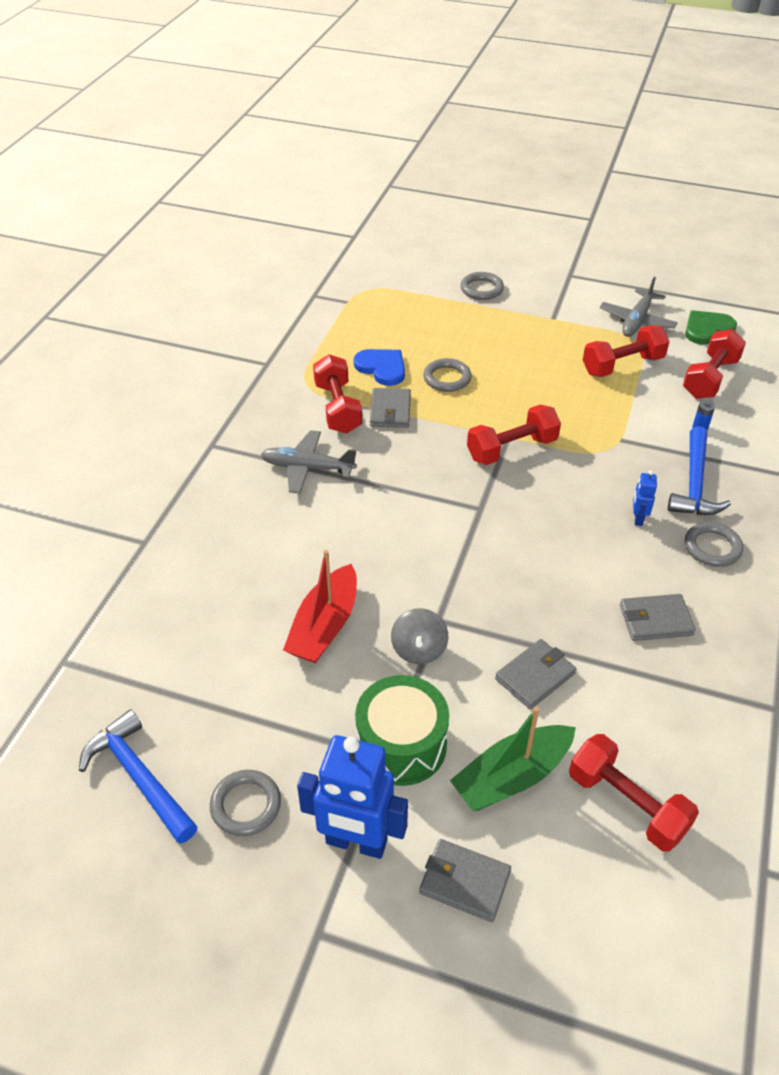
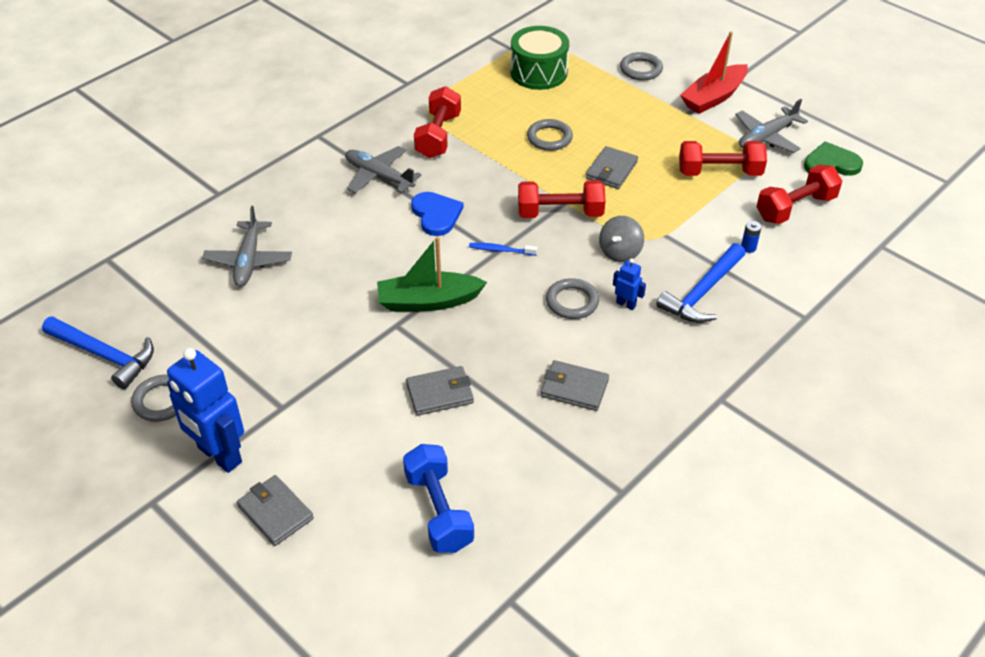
camera: 25 degrees right, 0 degrees up
(139, 777) = (104, 355): blue hammer -> blue hammer turned 135 degrees clockwise
(232, 605) = (249, 260): none -> grey plane
(325, 626) = (305, 299): red boat -> red boat (713, 97)
(382, 368) = (500, 113): blue heart -> blue heart (436, 215)
(390, 411) = (480, 151): grey wallet -> grey wallet (611, 170)
(401, 745) = (300, 403): green drum -> green drum (538, 72)
(419, 649) = (364, 341): grey spinning top -> grey spinning top (620, 252)
(484, 505) = (501, 250): none -> blue toothbrush
(512, 777) = (365, 457): green boat -> green boat (428, 301)
(627, 804) = (438, 510): red dumbbell -> blue dumbbell
(638, 518) = (626, 304): blue robot -> blue robot turned 90 degrees clockwise
(712, 547) = (674, 349): grey ring -> grey ring (572, 302)

